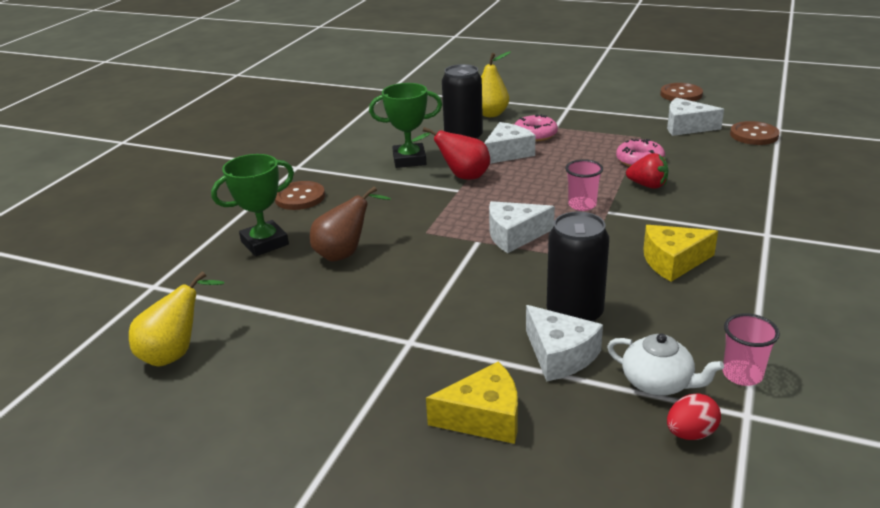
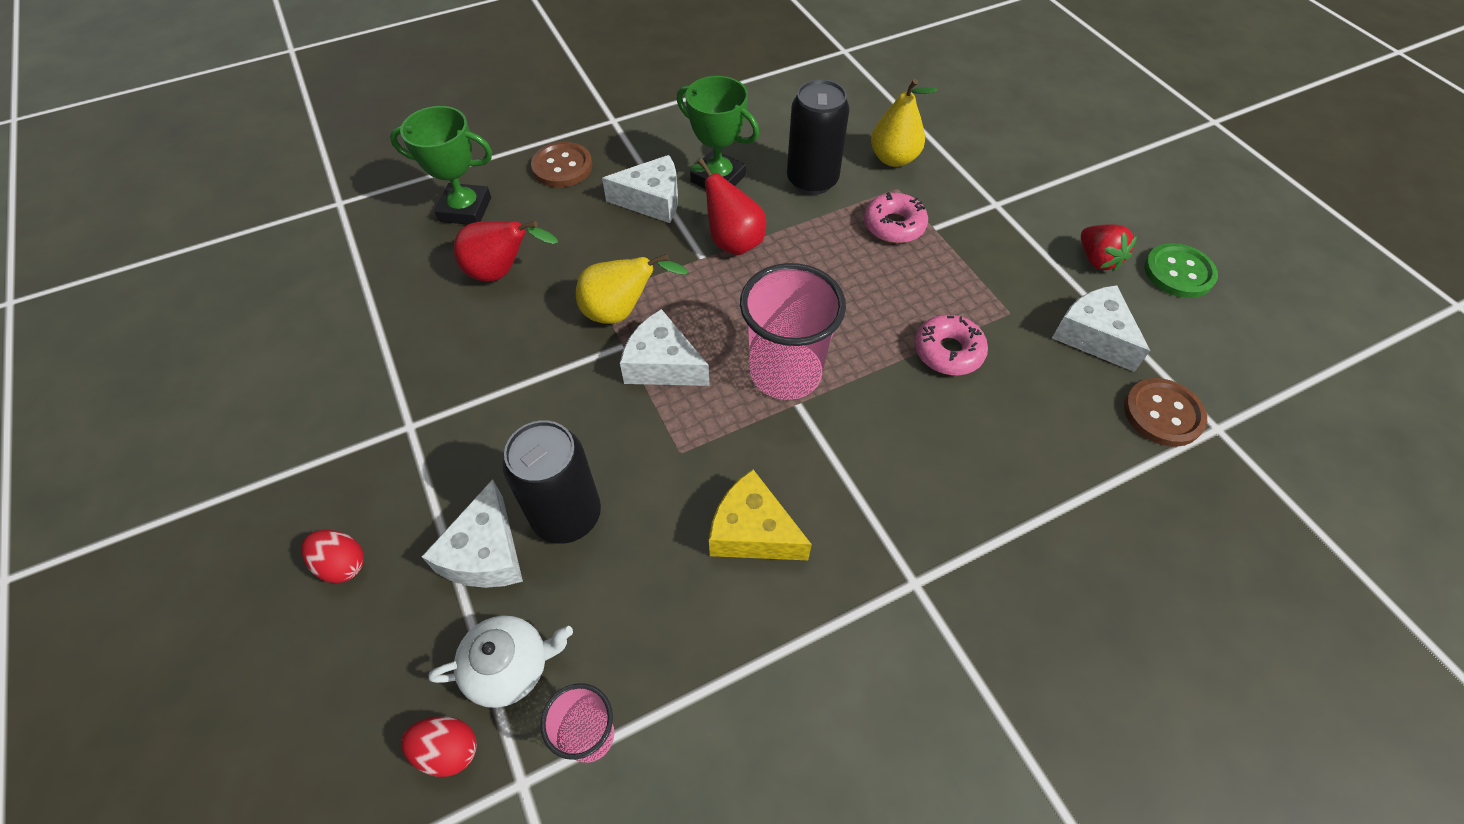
camera: 40 degrees right, 25 degrees up
(176, 353) = (264, 295): yellow pear -> yellow pear (621, 312)
(345, 253) = (502, 272): brown pear -> red pear
(484, 417) = (342, 564): yellow cheese -> red egg
(507, 153) = (824, 235): white cheese -> white cheese (652, 200)
(582, 205) = (785, 373): pink cup -> pink cup, size x1.87
(647, 185) = (897, 398): red strawberry -> red strawberry (1097, 260)
(658, 383) = (509, 667): white teapot -> white teapot turned 90 degrees counterclockwise
(681, 94) = (1178, 272): brown button -> green button

